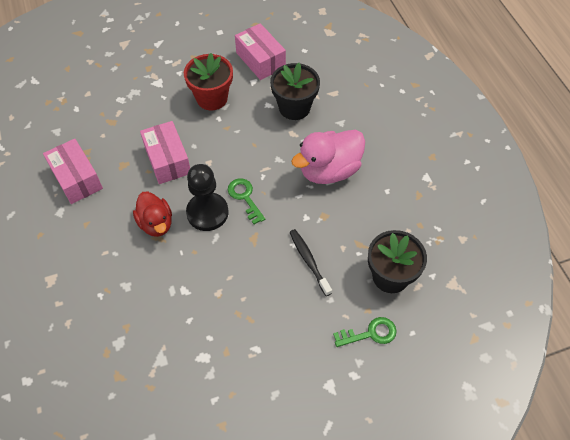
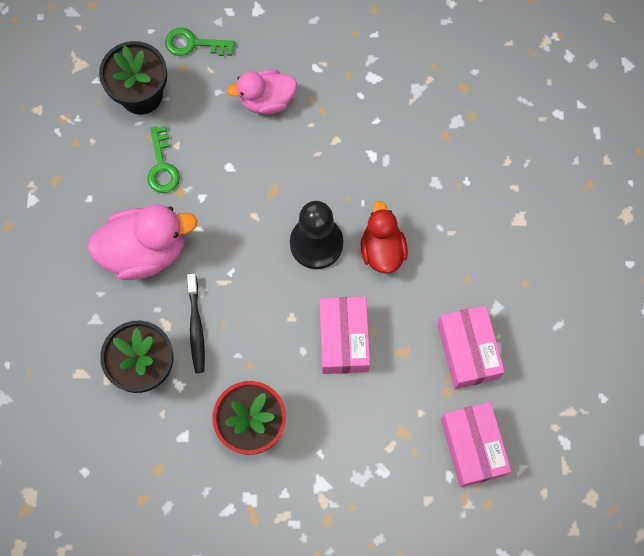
camera: 160 degrees left, 15 degrees up
(245, 197) = (264, 248): green key -> green key (162, 166)
(260, 60) = (157, 475): pink box -> pink box (472, 447)
(287, 306) = (266, 100): none -> pink duck
(309, 261) = (222, 142): black toothbrush -> black toothbrush (196, 327)

